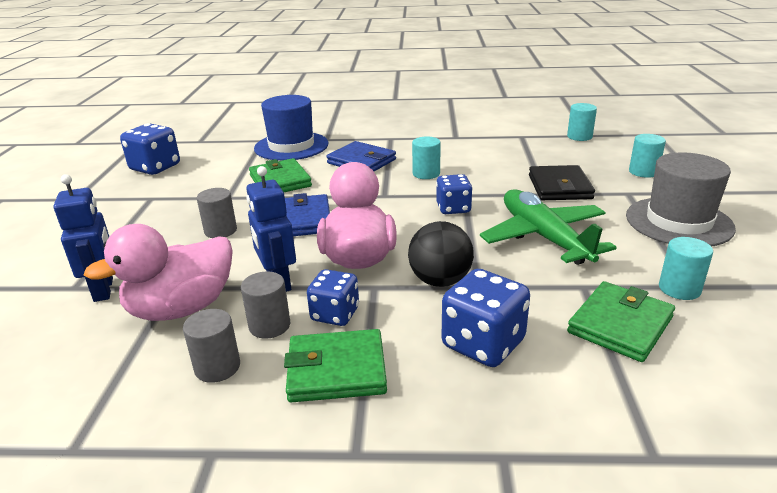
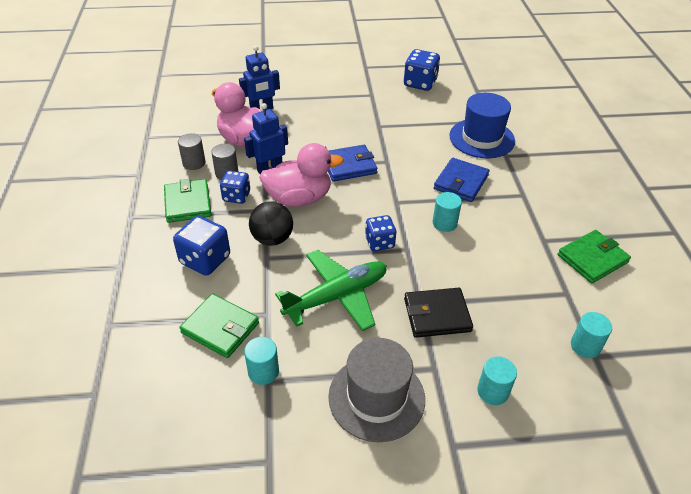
camera: 80 degrees right, 15 degrees up
(220, 231) = (330, 133): grey cylinder -> none
(280, 181) = (410, 144): green wallet -> green wallet (592, 259)

